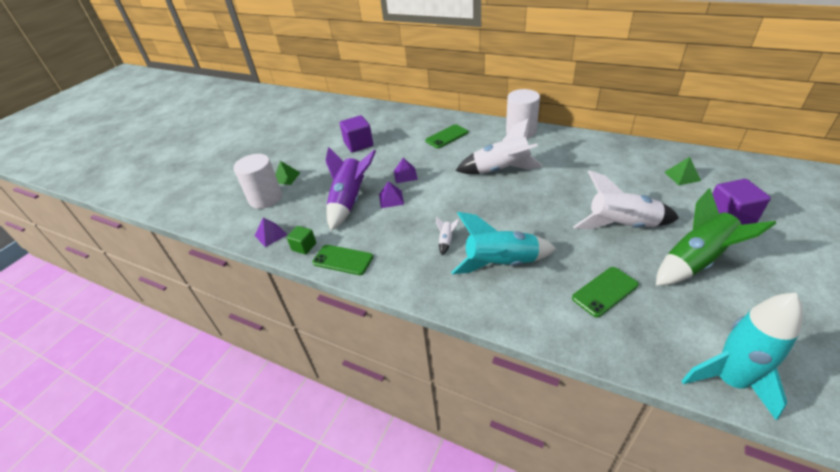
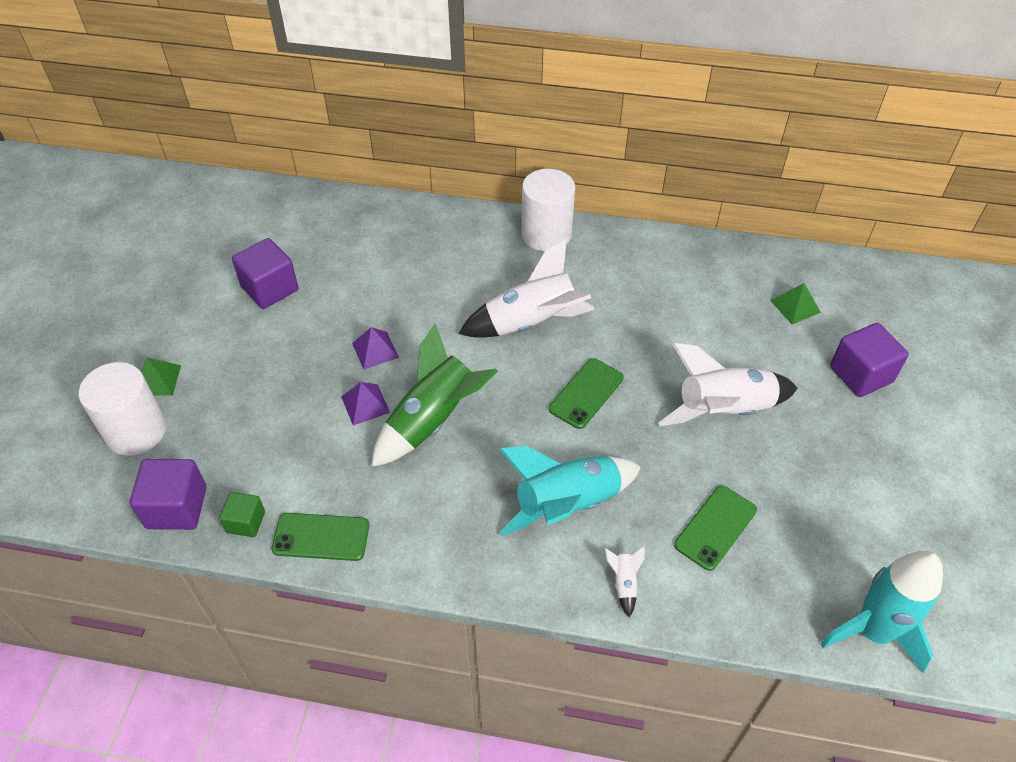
camera: 20 degrees left, 10 degrees up
(270, 235) = (177, 507): purple pyramid -> purple cube
(349, 202) = (294, 419): purple rocket -> none
(446, 241) = (476, 476): white rocket -> white rocket (624, 583)
(447, 136) = (424, 257): green phone -> green phone (586, 393)
(695, 261) = (823, 458): green rocket -> green rocket (433, 420)

